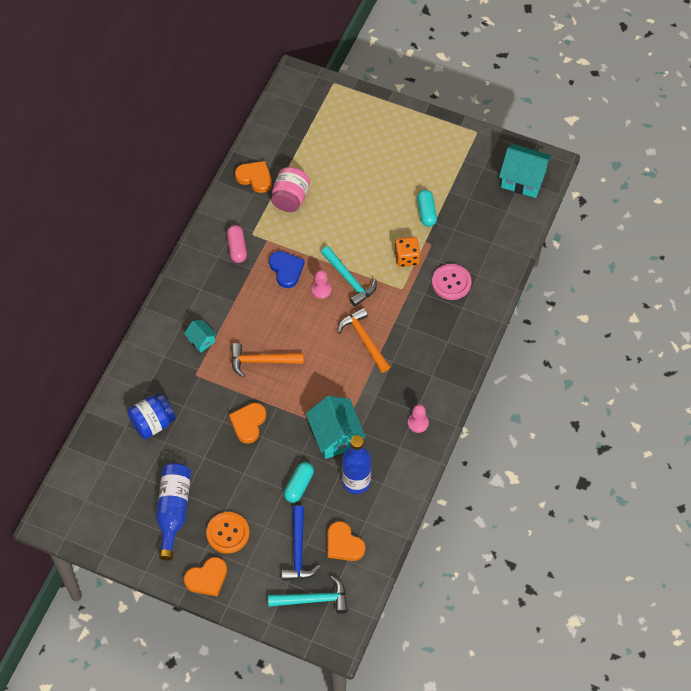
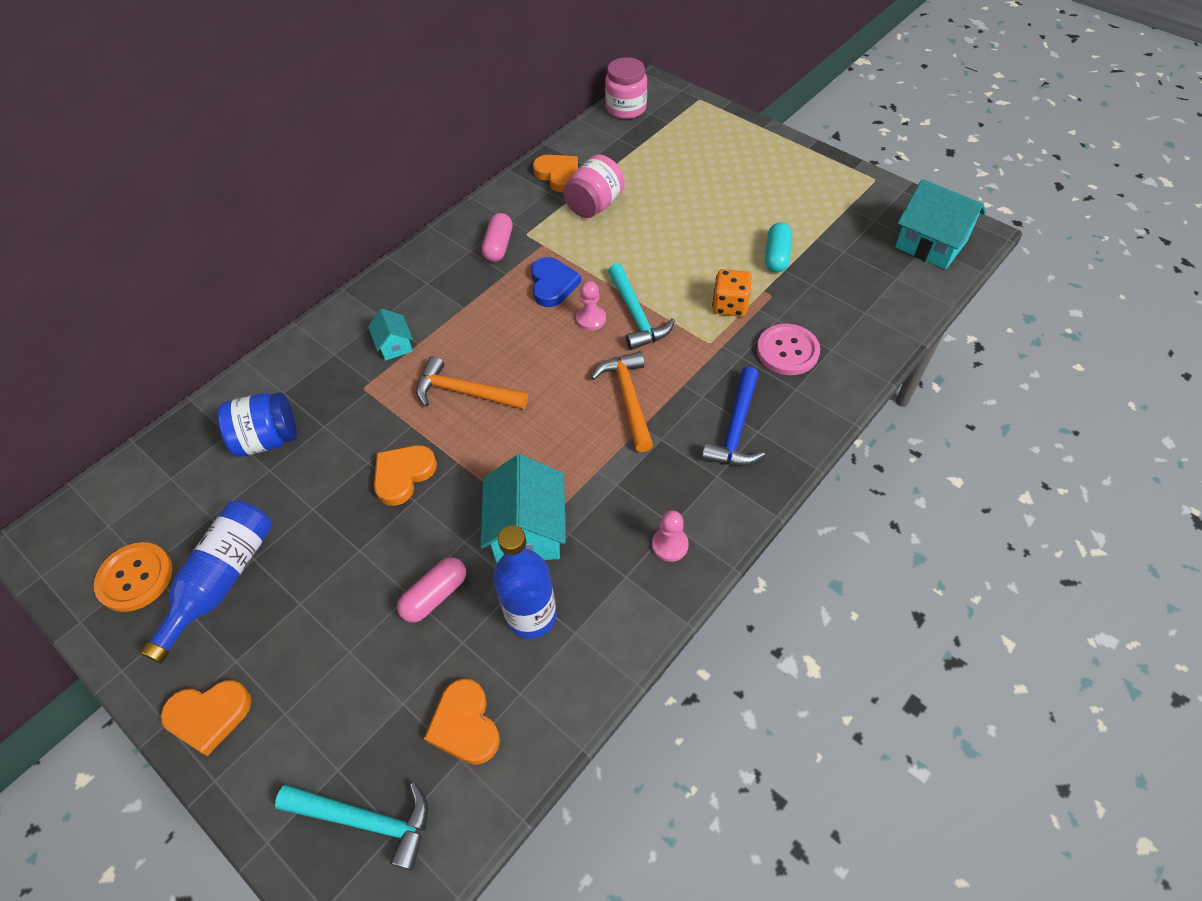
camera: 20 degrees right, 5 degrees down
(228, 533) = (284, 644): orange button -> orange button (135, 578)
(281, 104) = (626, 108): none -> pink jar
(298, 551) = (382, 713): blue hammer -> blue hammer (736, 428)
(299, 486) = (435, 595): turquoise capsule -> pink capsule

